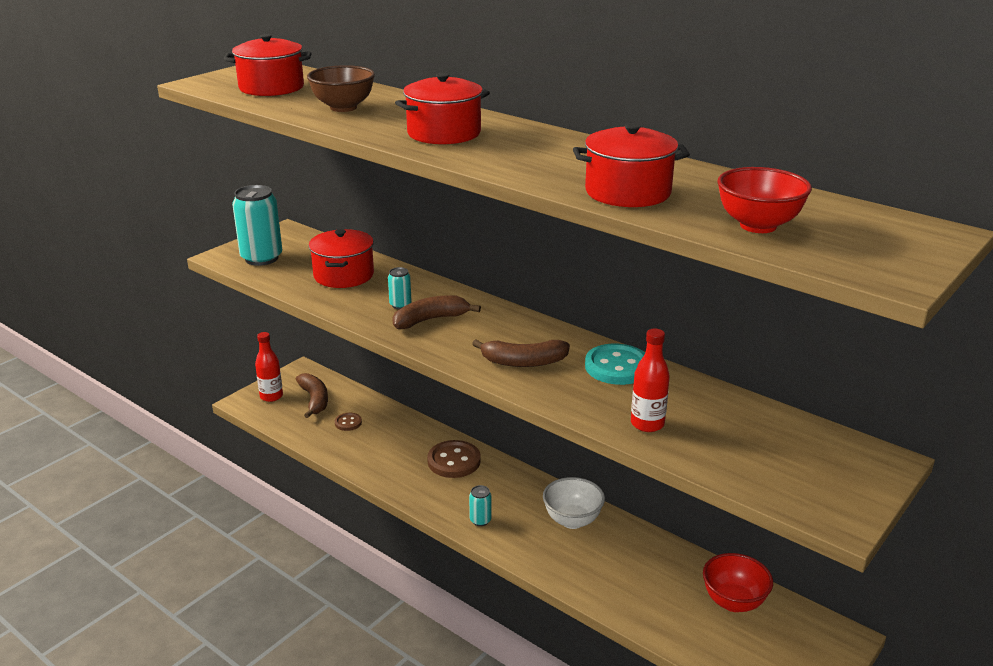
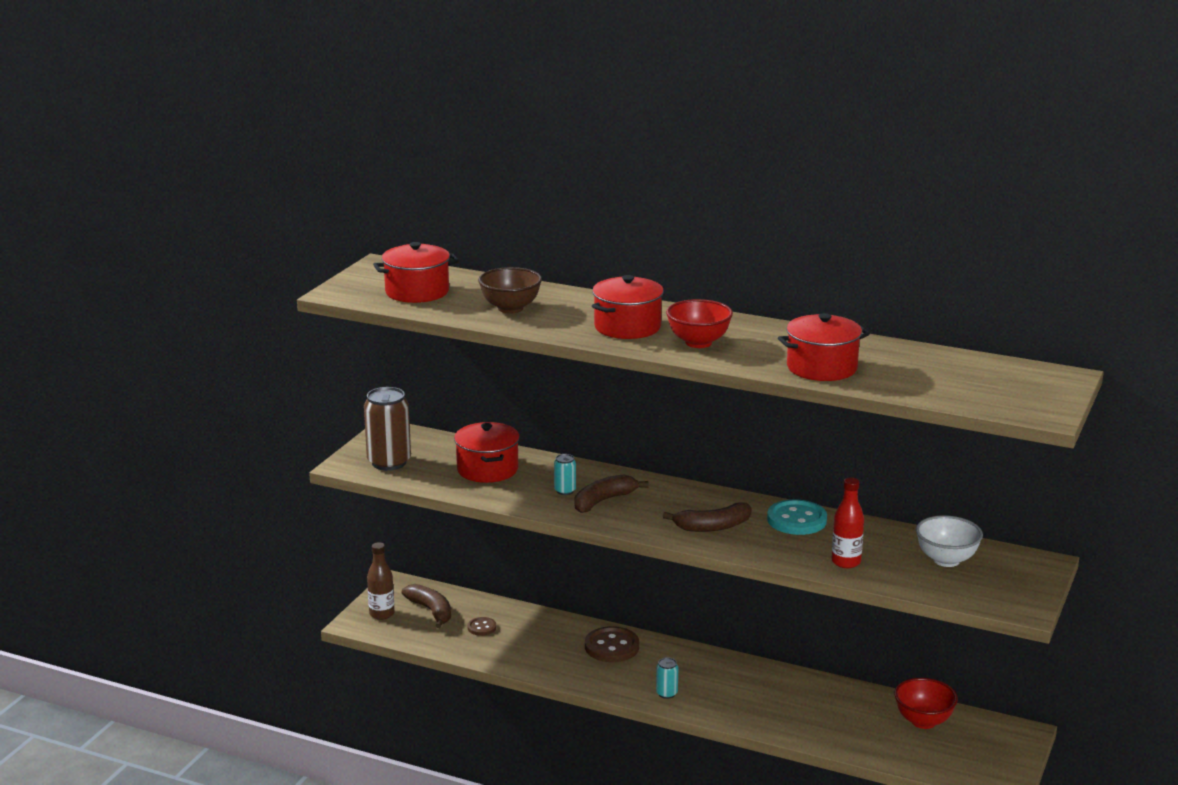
camera: 15 degrees left, 5 degrees down
(261, 258) = (389, 462): turquoise can -> brown can
(271, 396) = (381, 614): red bottle -> brown bottle
(572, 520) = (753, 680): white bowl -> white bowl (946, 560)
(758, 226) = (935, 385): red bowl -> red bowl (698, 342)

